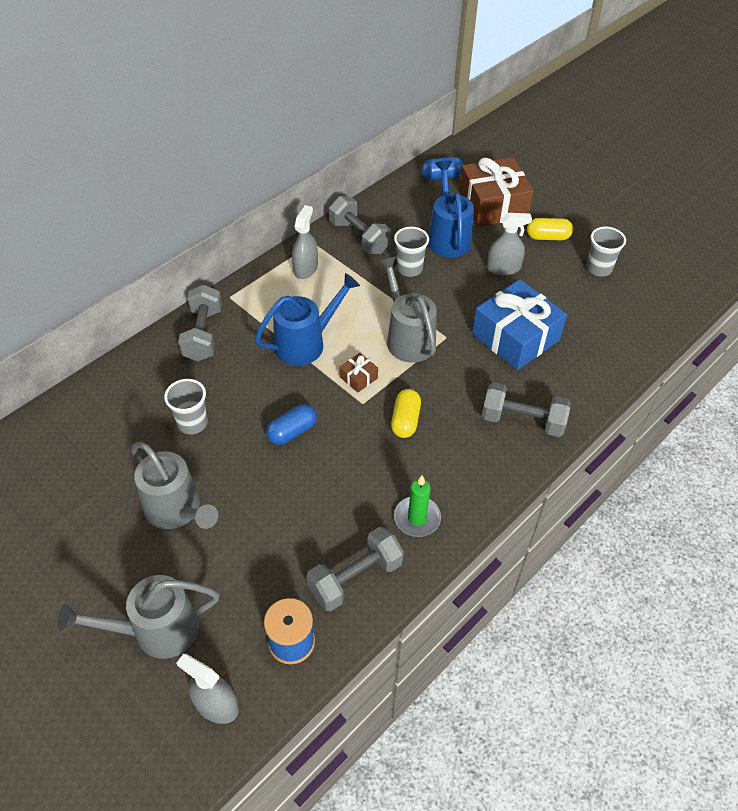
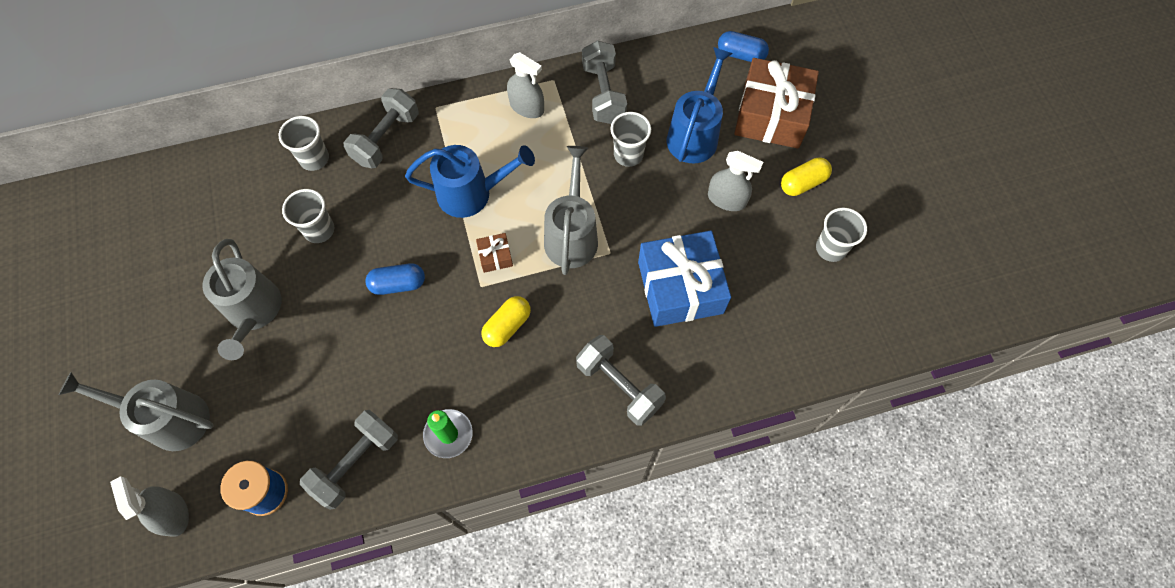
camera: 30 degrees right, 15 degrees up
(149, 374) = (314, 159): none -> grey cup
(305, 268) = (527, 107): grey spray bottle -> grey spray bottle turned 75 degrees clockwise
(355, 578) = (356, 463): grey dumbbell -> grey dumbbell turned 45 degrees counterclockwise
(548, 237) = (802, 183): yellow capsule -> yellow capsule turned 60 degrees counterclockwise

